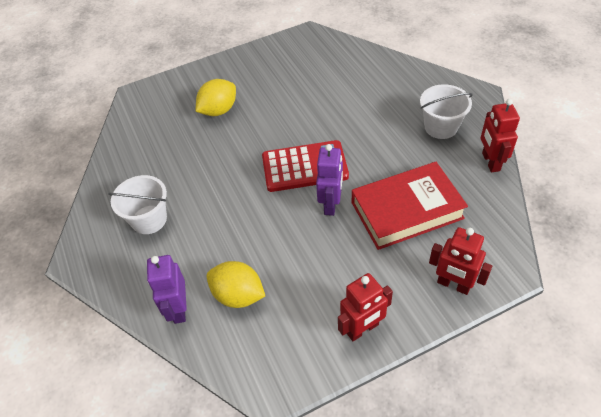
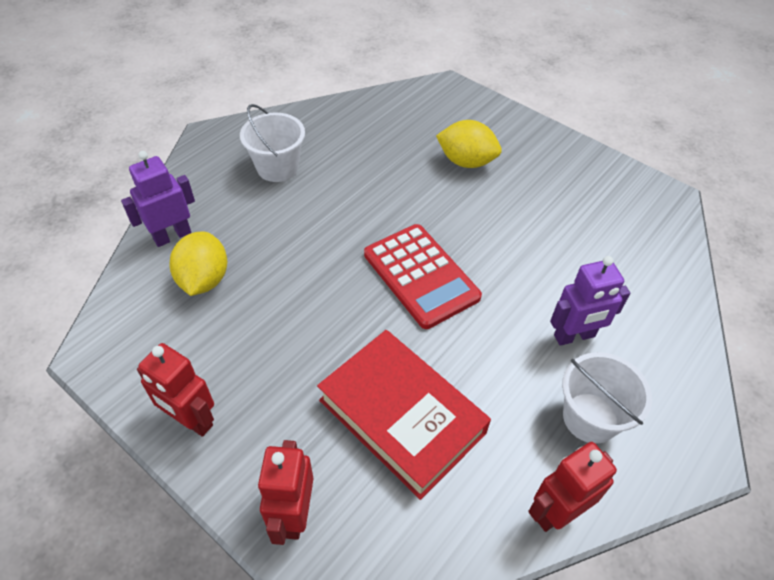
camera: 60 degrees right, 0 degrees up
(331, 204) = (372, 324): purple robot -> purple robot (574, 336)

